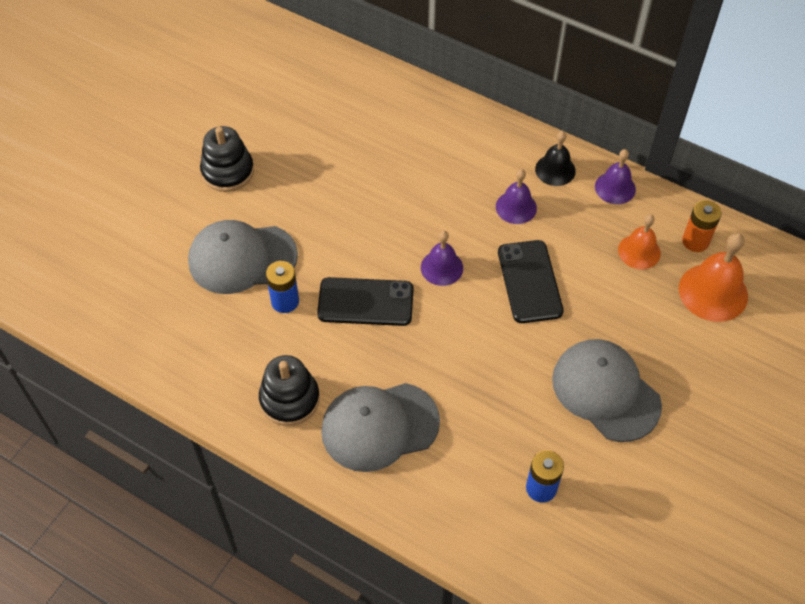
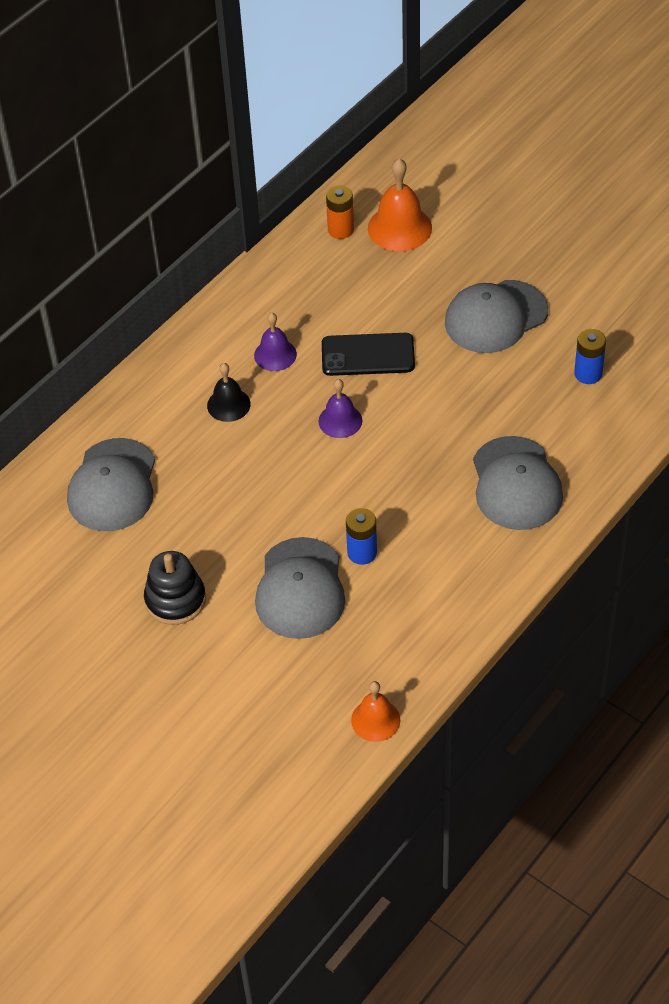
camera: 80 degrees left, 5 degrees down
(289, 399) = (479, 553): black stacking toy -> none
(346, 112) = (113, 486): none -> grey cap
(365, 302) = (373, 485): black phone -> none
(555, 170) = (233, 318): black bell -> black bell (228, 404)
(615, 188) = (265, 276): purple bell -> none
(639, 251) = (345, 271): orange bell -> orange bell (375, 720)

